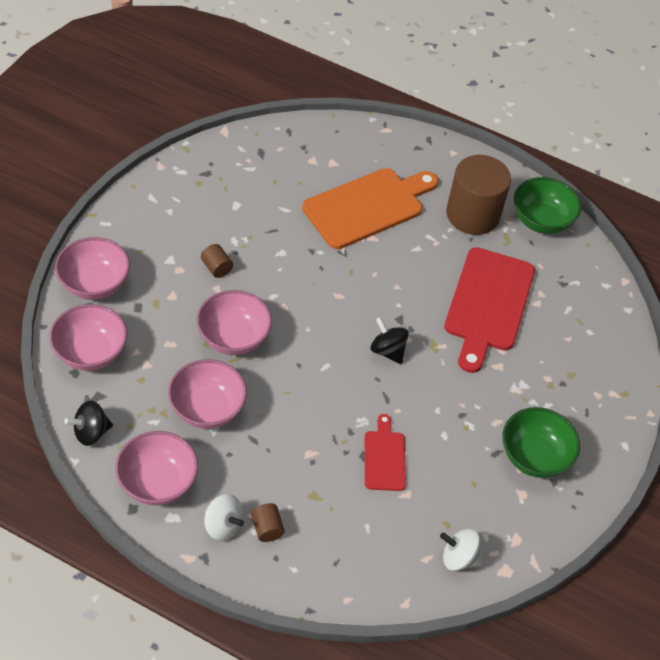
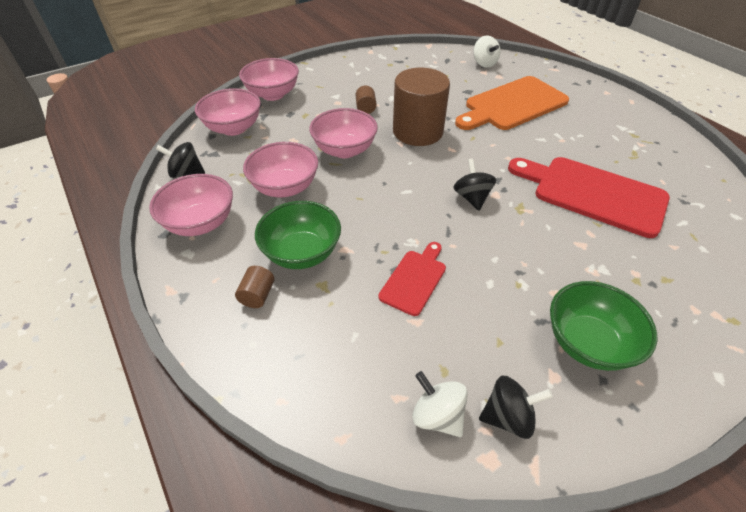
camera: 35 degrees right, 5 degrees down
(223, 525) = (222, 276): white spinning top -> white spinning top (484, 63)
(368, 207) = (512, 105): orange cutting board -> orange cutting board turned 150 degrees clockwise
(472, 214) = (607, 131): brown cylinder -> brown cylinder (418, 131)
(488, 304) = (593, 194): red cutting board -> red cutting board turned 75 degrees clockwise
(504, 537) = (508, 416): none -> black spinning top
(541, 220) = (676, 151): green bowl -> green bowl (302, 253)

